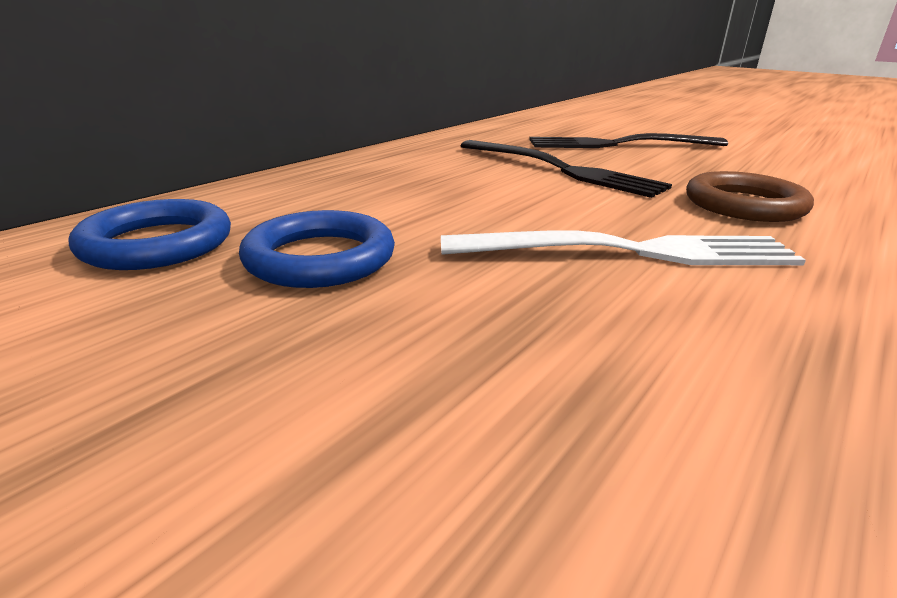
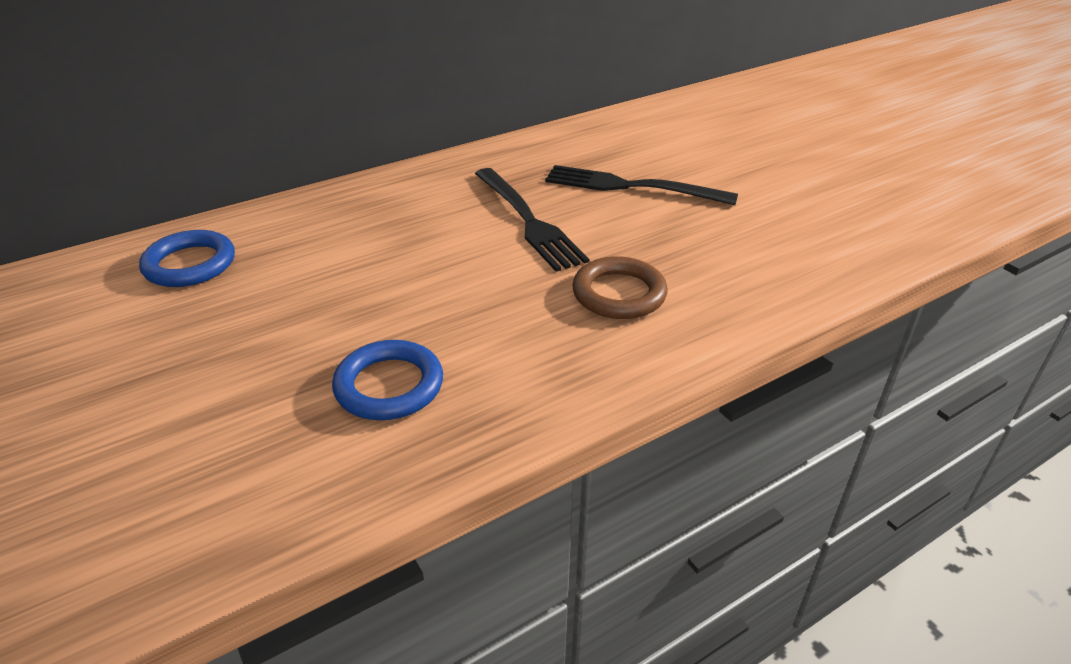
camera: 20 degrees right, 10 degrees up
(320, 258) = (270, 295): blue ring -> blue ring (389, 386)
(634, 251) = (465, 327): white fork -> none

